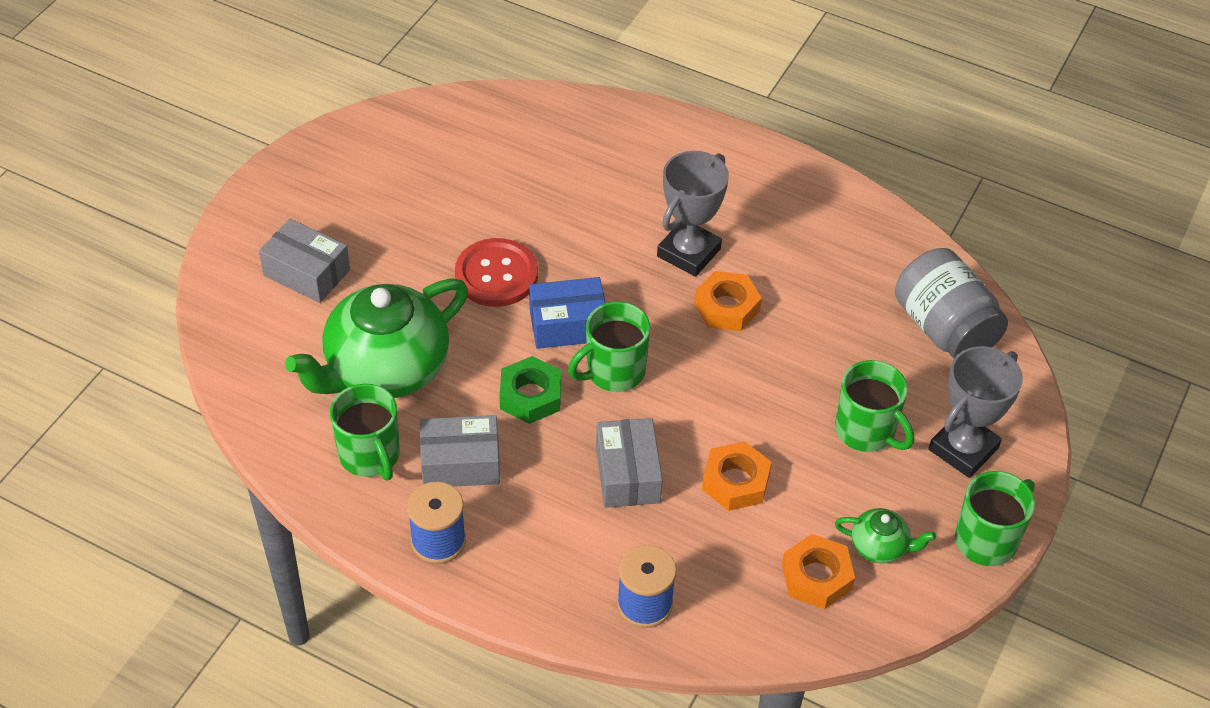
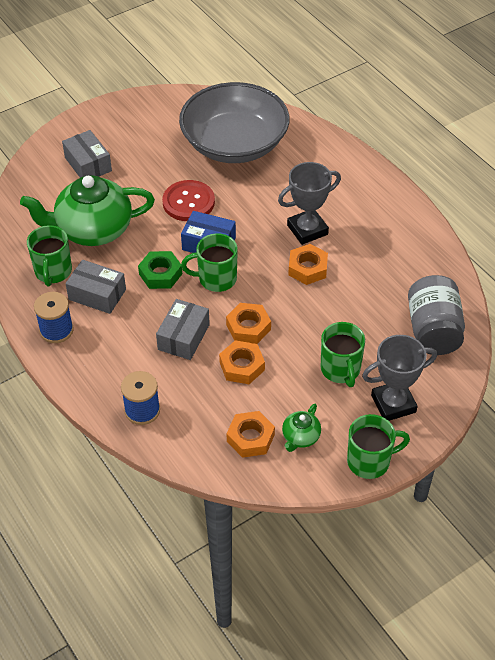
camera: 30 degrees right, 0 degrees up
(501, 164) = (234, 143): none -> grey bowl
(706, 423) = (248, 327): none -> orange nut
(880, 546) = (300, 437): green teapot -> green teapot turned 75 degrees clockwise

